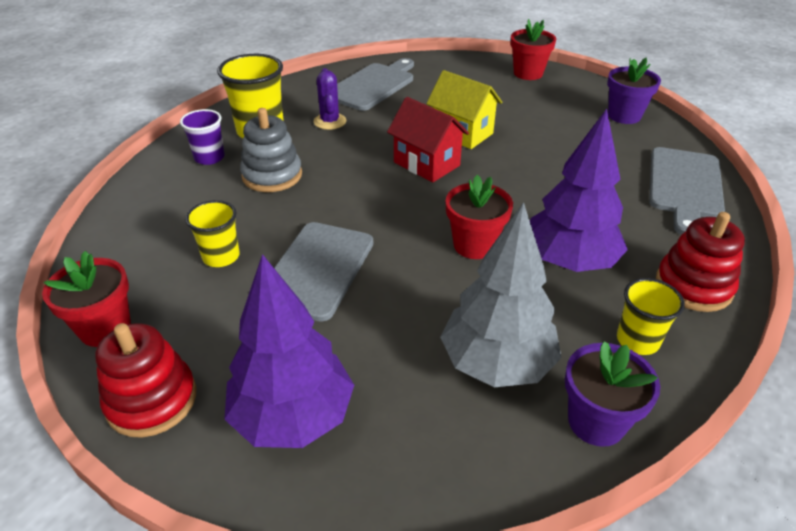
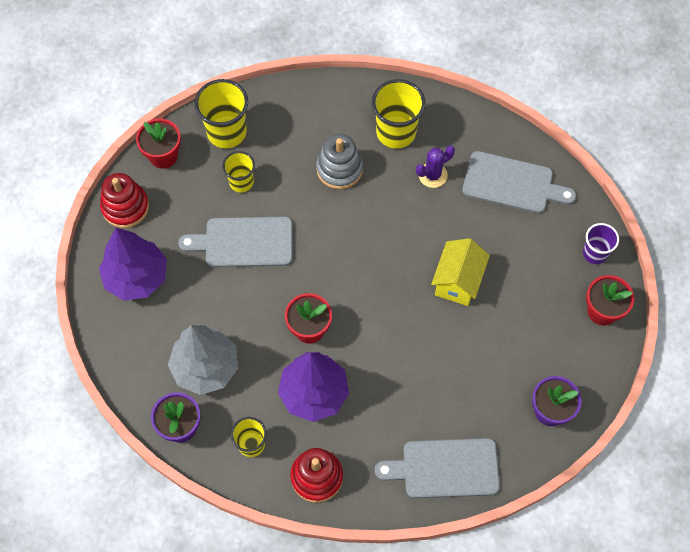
camera: 70 degrees right, 25 degrees up
(134, 253) = (226, 132): none -> yellow cup
(209, 158) = (345, 117): purple cup -> purple cup (595, 253)
(426, 164) = (398, 268): red house -> none

